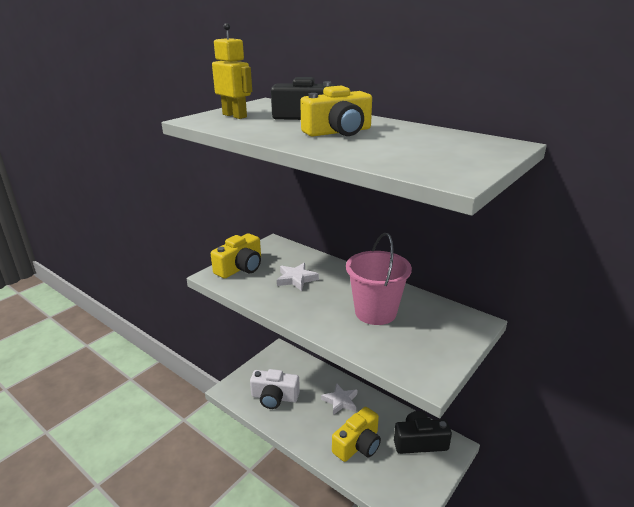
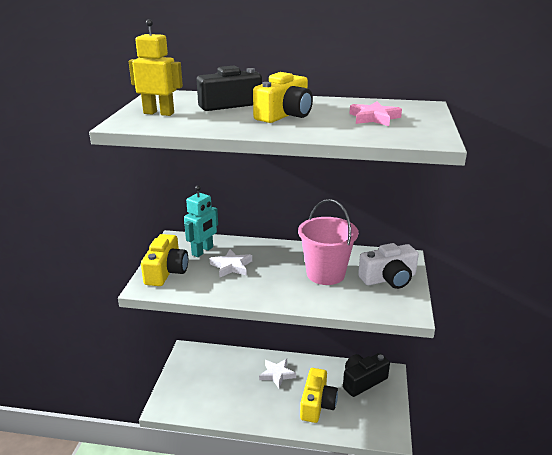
camera: 30 degrees left, 0 degrees up
(274, 397) = (214, 395): white camera -> white camera (389, 278)
(285, 259) = (202, 251): none -> turquoise robot
(425, 147) = (374, 118): none -> pink star

